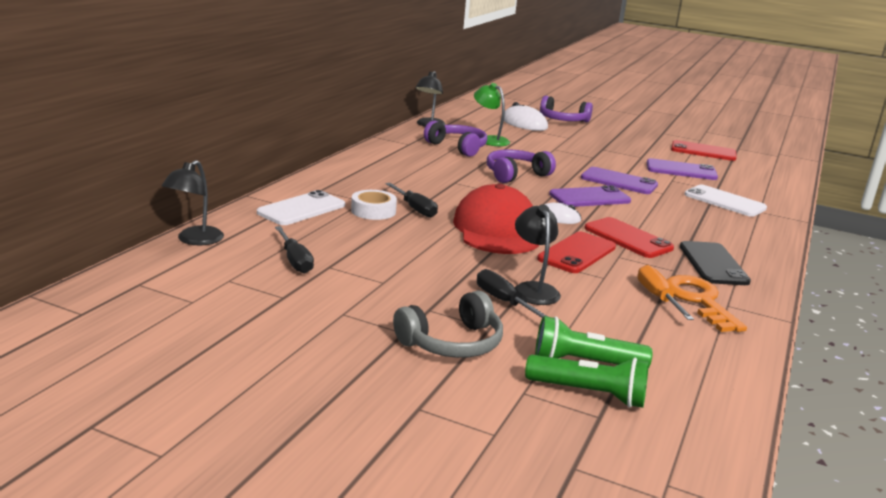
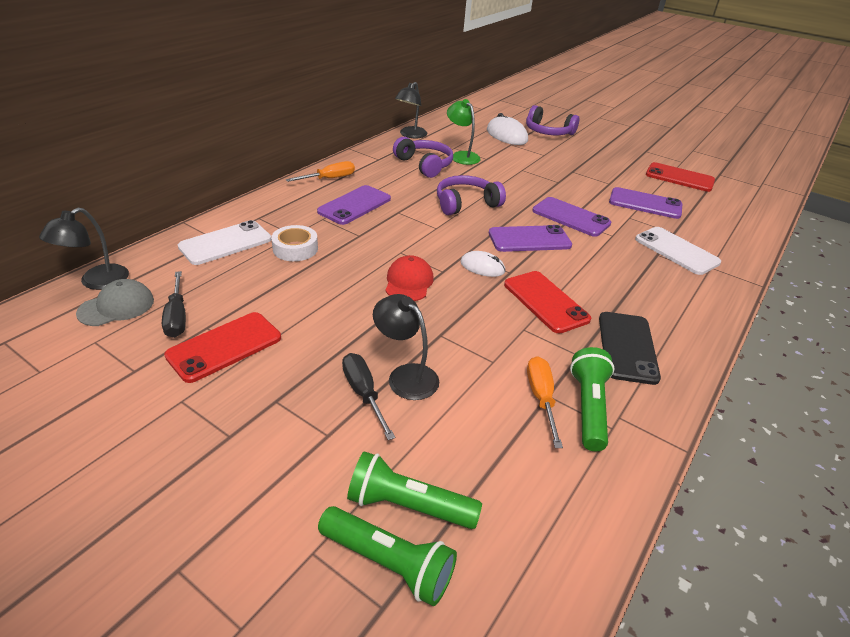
camera: 10 degrees right, 15 degrees up
(230, 256) = (116, 306): none -> grey cap
(370, 160) = (329, 179): none -> orange screwdriver
(409, 178) = (355, 205): none -> purple phone
(415, 209) = (339, 248): black screwdriver -> none
(452, 343) = (273, 458): grey headphones -> none
(497, 230) = (409, 282): red cap -> red cap, size x0.54
(533, 289) = (405, 375): black lamp -> black lamp turned 45 degrees counterclockwise
(577, 253) = (479, 322): red phone -> red phone (225, 347)
(700, 301) = (588, 408): orange key -> green flashlight

